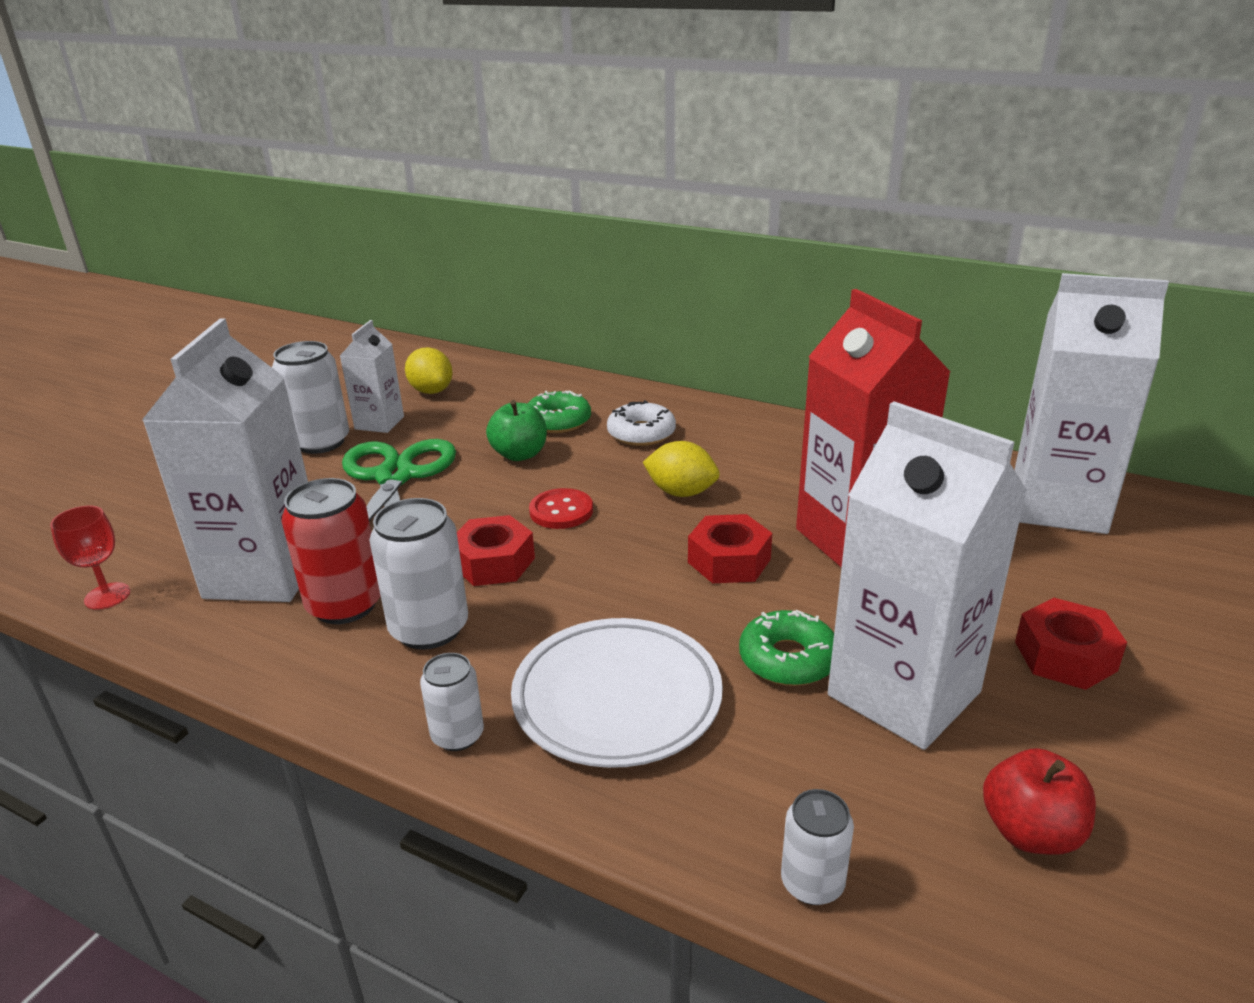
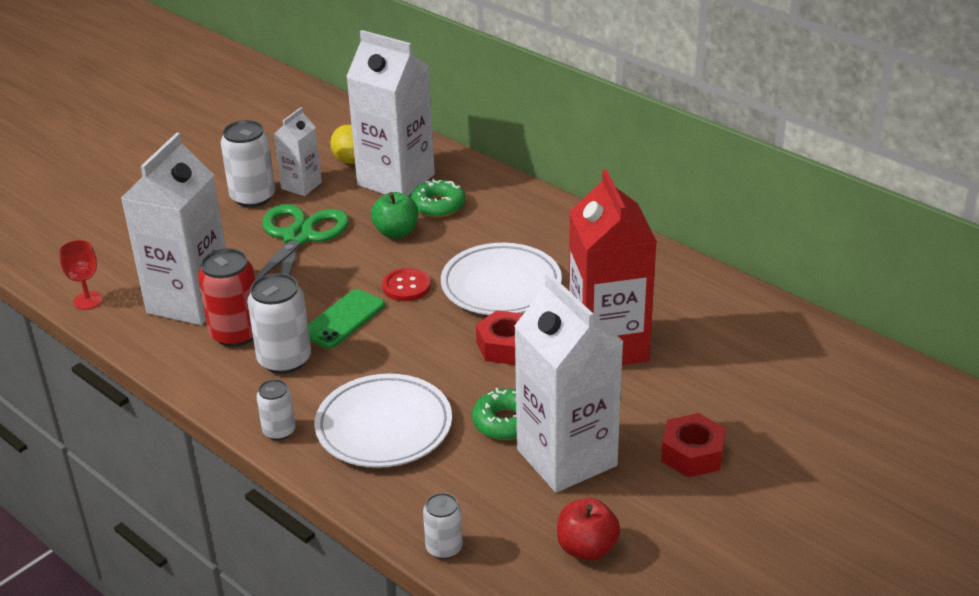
camera: 15 degrees right, 5 degrees up
(493, 562) = (343, 319): red nut -> green phone
(641, 433) = (497, 227): white donut -> none
(681, 492) = (501, 285): yellow lemon -> white plate
(1058, 506) = (780, 345): white carton -> white carton (396, 180)

